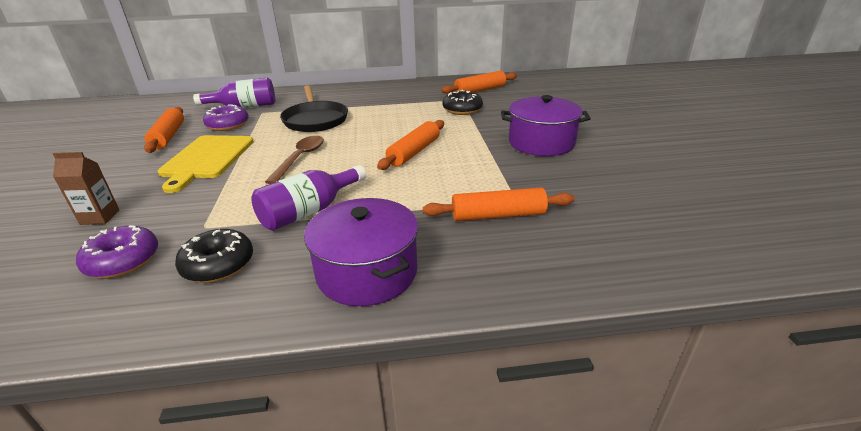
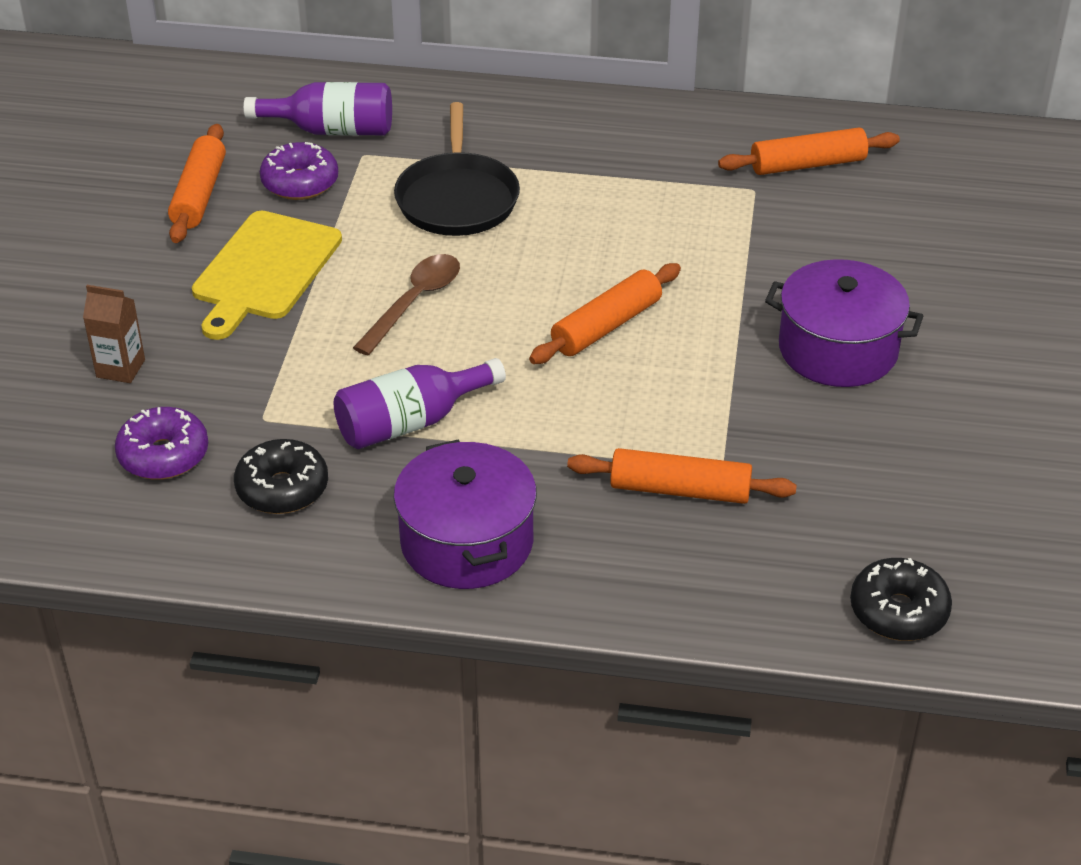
camera: 15 degrees right, 10 degrees up
(462, 110) = (741, 224): black donut -> black donut (898, 611)

